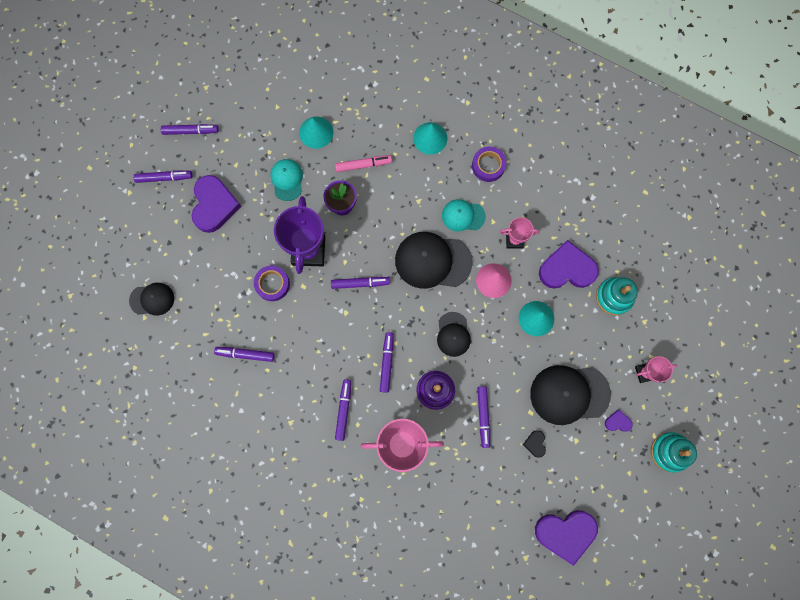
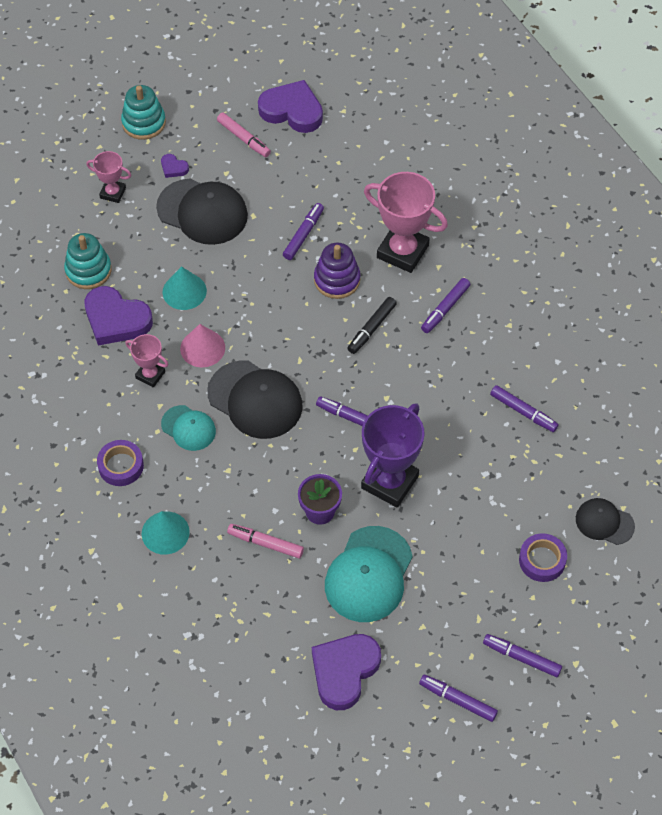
camera: 150 degrees left, 20 degrees down
(214, 205) = (475, 591): purple heart -> purple heart (344, 671)
(272, 284) = (452, 467): purple tape -> purple tape (542, 560)
(287, 180) = (368, 574): turquoise cap -> turquoise cap, size x1.75
(316, 132) = (298, 613): turquoise cone -> none
(387, 363) = (371, 328): purple marker -> black marker
(453, 334) = (282, 320): black cap -> none
(535, 443) = (268, 189): black heart -> none
(584, 482) = (243, 138): none -> pink marker

